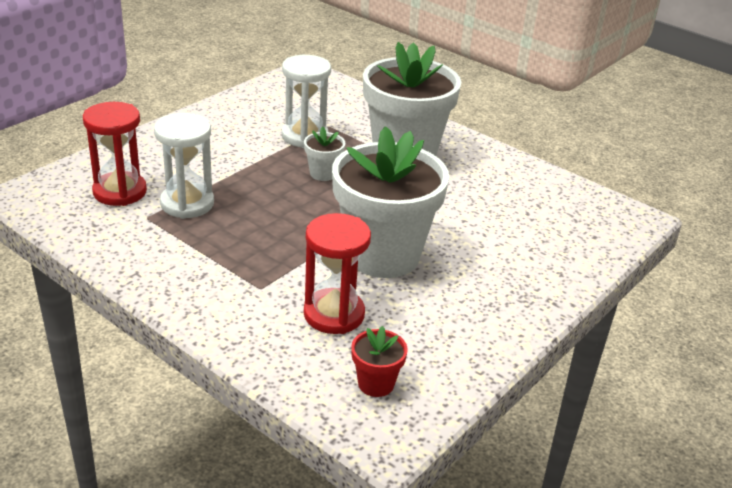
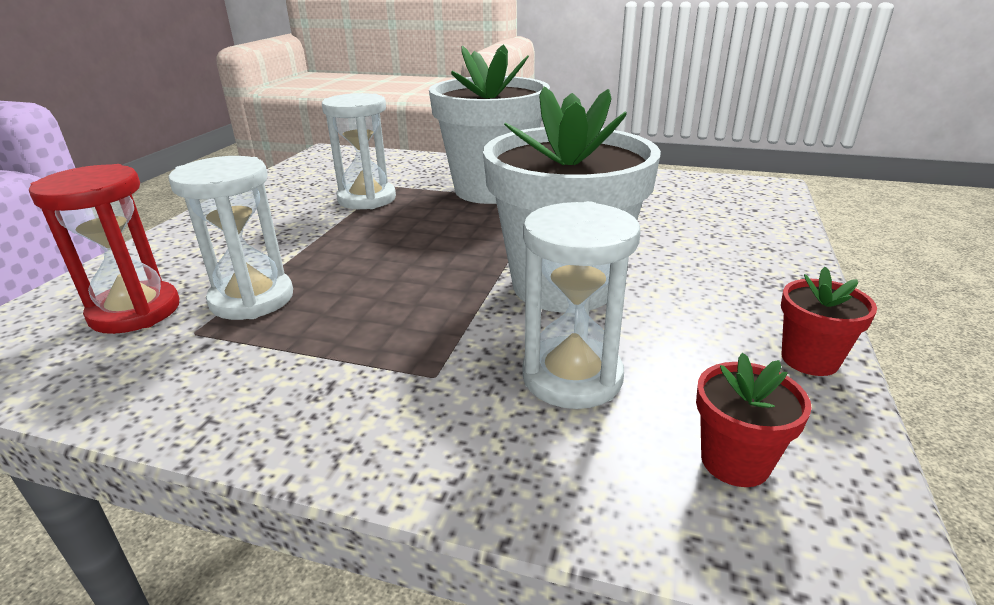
camera: 20 degrees left, 5 degrees down
(323, 173) = (416, 225): white flower pot -> none
(334, 314) = (572, 377): red hourglass -> white hourglass
(483, 352) = (809, 359): none -> red flower pot

